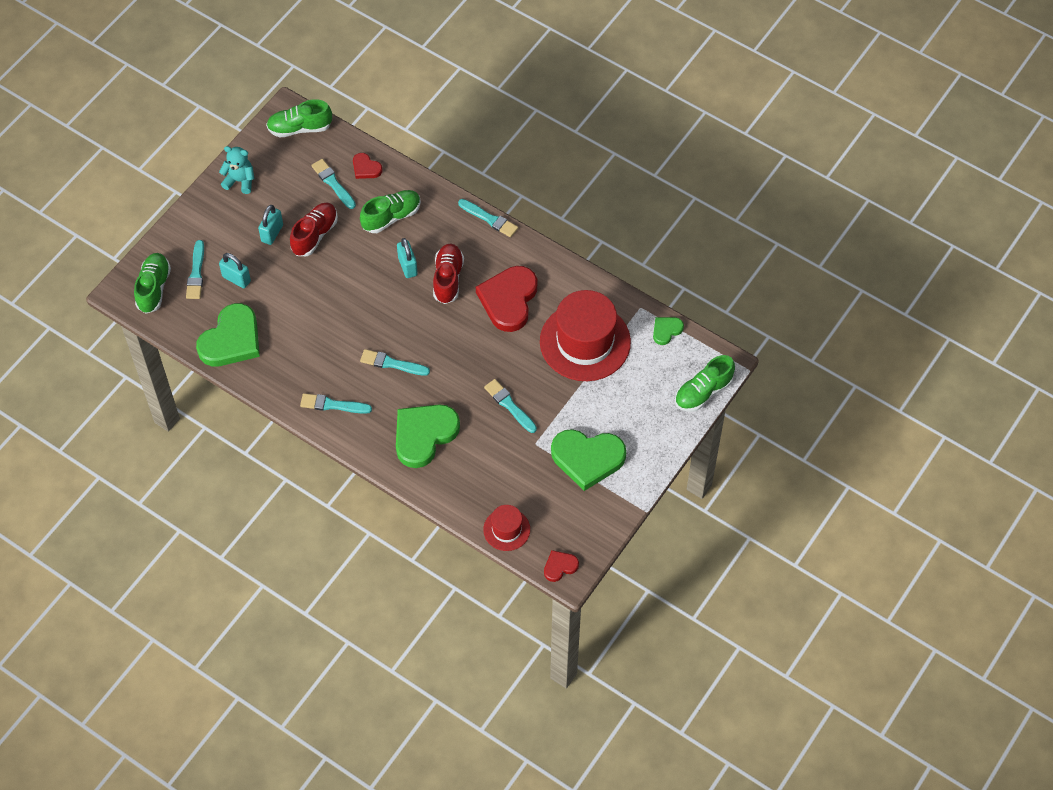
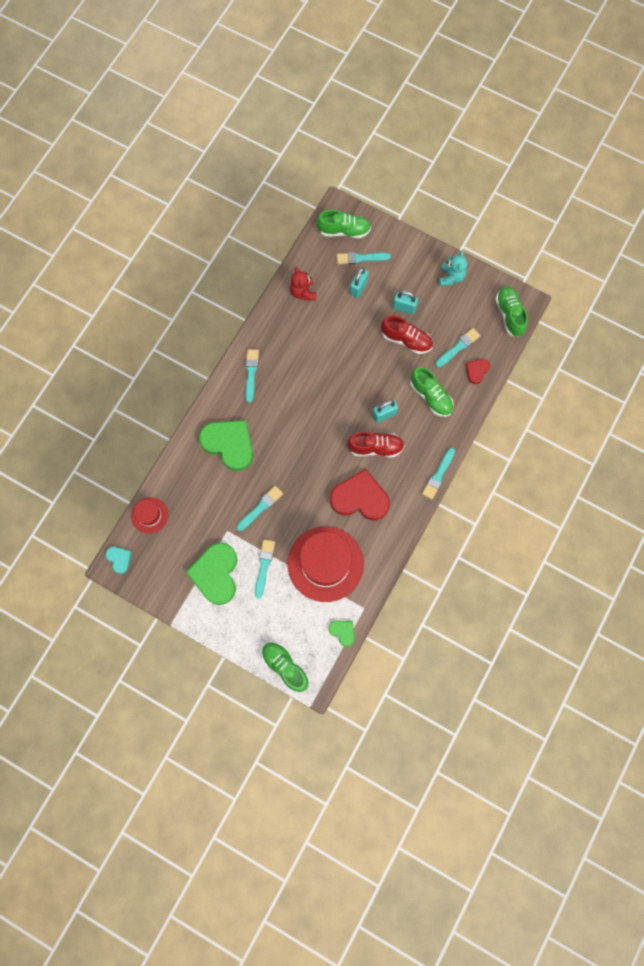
camera: 85 degrees right, 15 degrees up
(231, 340) = (303, 292): green heart -> red teddy bear
(392, 363) = (292, 413): turquoise brush -> turquoise brush (264, 566)
(560, 566) = (119, 559): red heart -> turquoise heart

